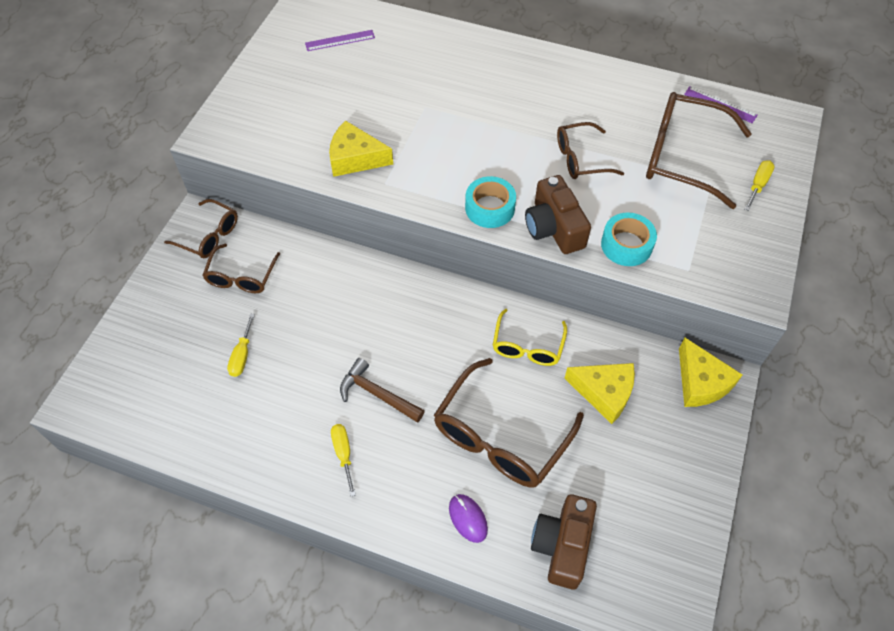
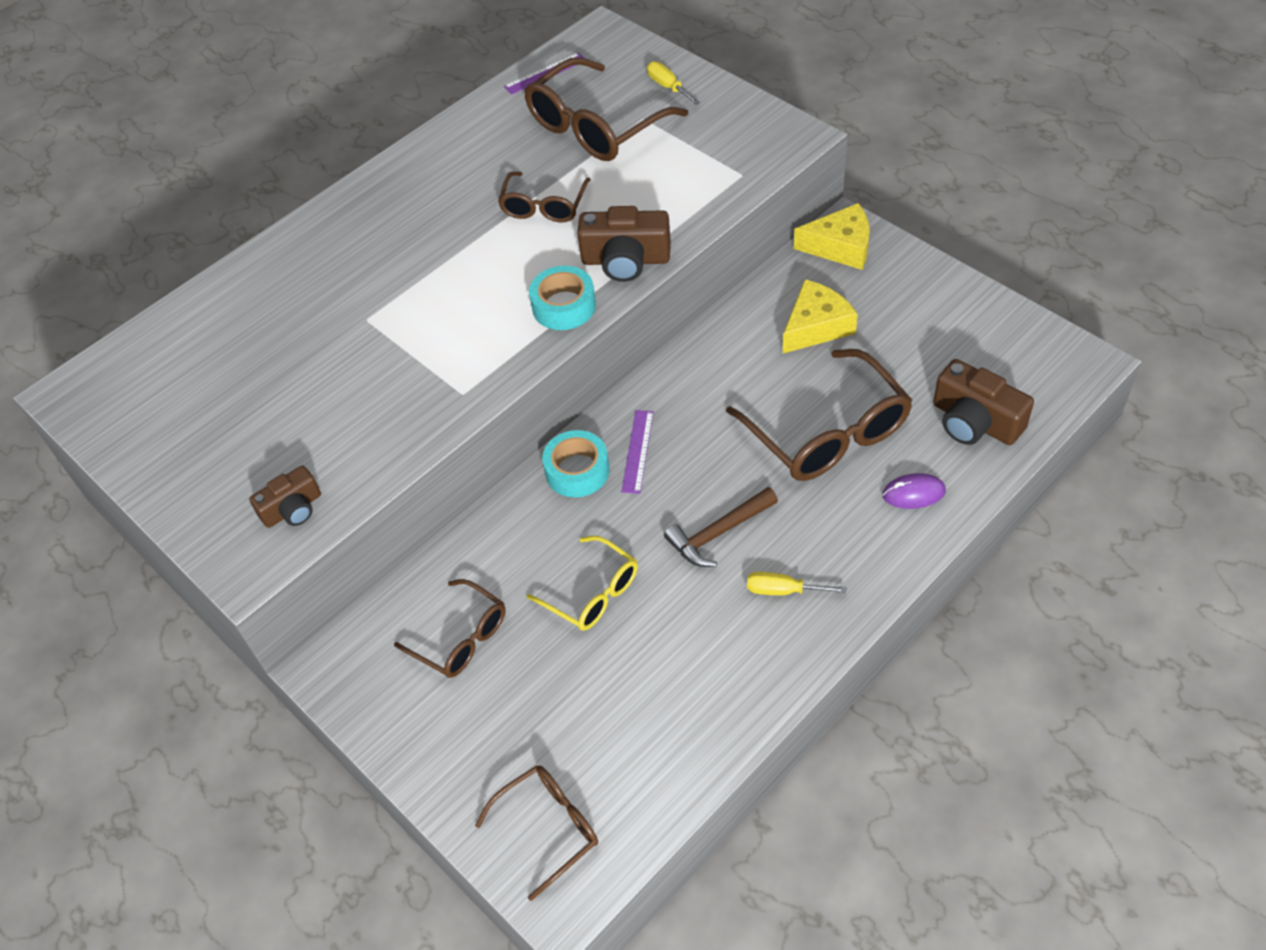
camera: 60 degrees left, 5 degrees down
(209, 235) = (366, 662): brown glasses -> brown glasses (548, 828)
(242, 355) = (588, 667): yellow screwdriver -> none
(259, 138) = (293, 509): none -> brown camera
(340, 40) = (180, 374): purple ruler -> purple ruler (637, 451)
(355, 158) = (401, 412): yellow cheese -> none
(527, 346) = (726, 371): yellow glasses -> yellow glasses (592, 593)
(626, 245) = (684, 210): turquoise tape -> turquoise tape (577, 471)

